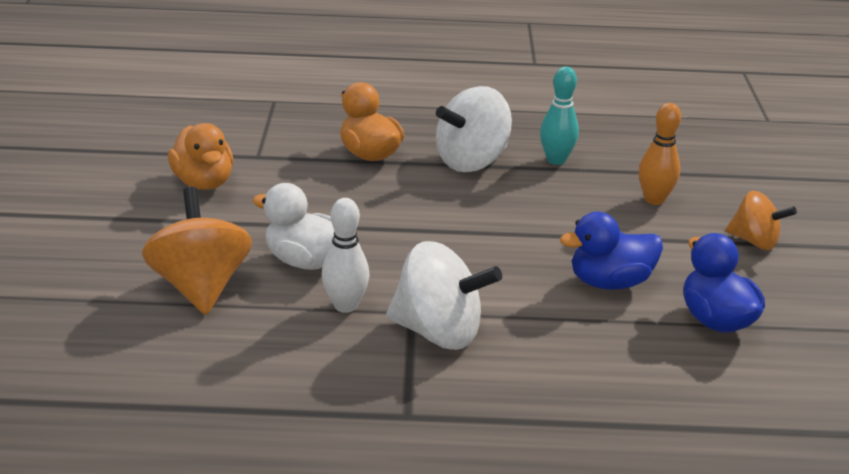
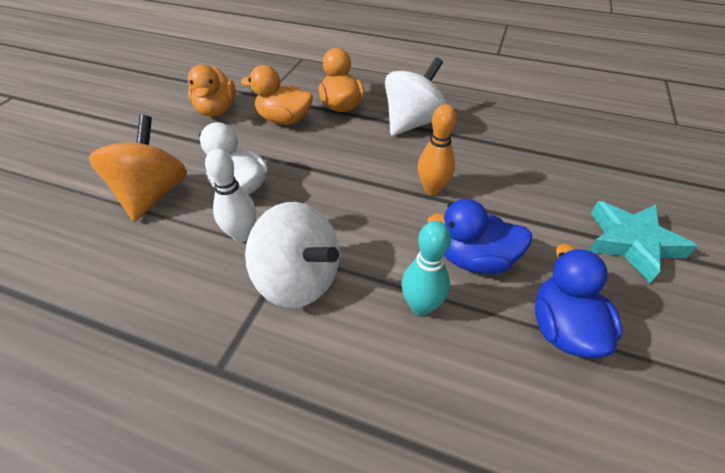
camera: 20 degrees right, 15 degrees up
(306, 181) = (284, 120): none -> orange duck
(471, 161) = (412, 123): white spinning top -> white spinning top turned 150 degrees clockwise
(556, 160) = (479, 132): turquoise bowling pin -> turquoise bowling pin (421, 306)
(654, 199) = (548, 182): orange bowling pin -> orange bowling pin (432, 189)
(754, 241) = (631, 243): orange spinning top -> turquoise star

